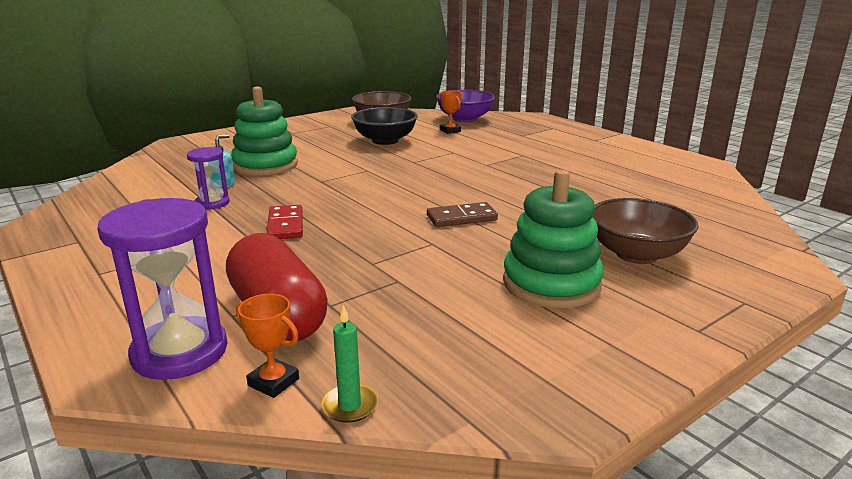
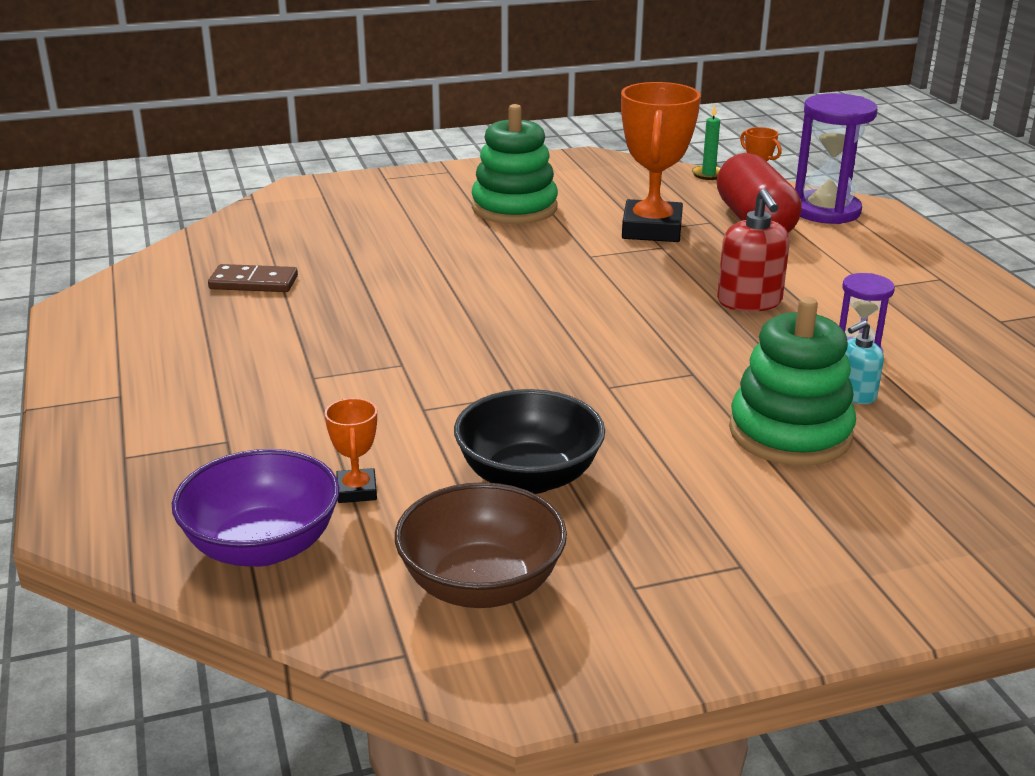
camera: 160 degrees left, 5 degrees up
(285, 225) = (749, 302): red domino -> red soap dispenser
(391, 281) = (651, 229): none -> orange trophy
(461, 218) = (533, 277): brown domino -> brown domino (254, 282)
(636, 254) = (405, 216): brown bowl -> none

